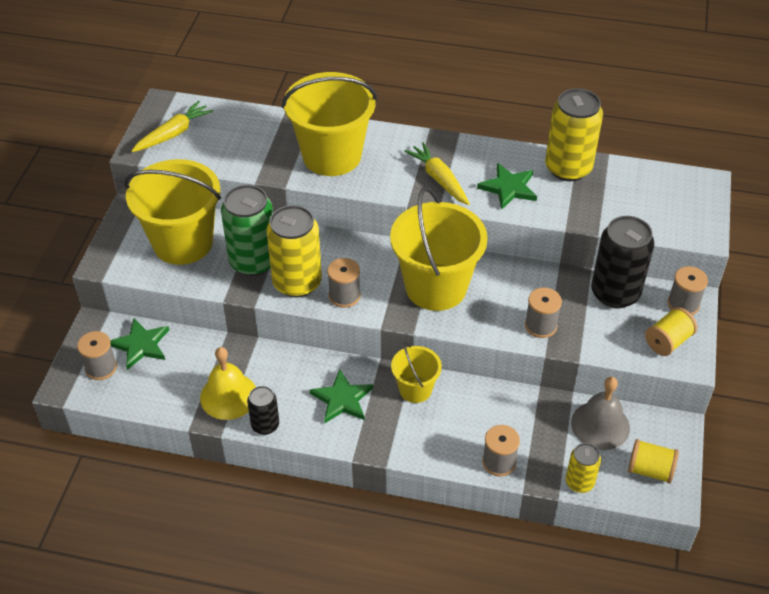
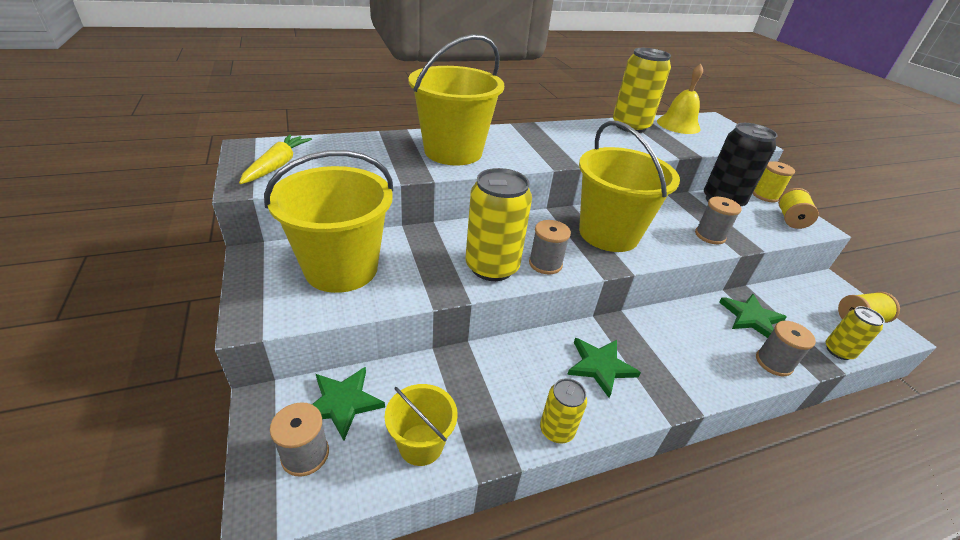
camera: 35 degrees left, 10 degrees down
(228, 396) = (490, 415): yellow bell -> yellow bell (678, 125)
(253, 261) = (432, 263): green can -> none
(265, 425) = (556, 430): black can -> yellow can
(415, 389) = (647, 330): yellow bucket -> yellow bucket (421, 444)
(439, 179) = (556, 149): yellow carrot -> none
(508, 188) = (609, 143): green star -> green star (751, 318)
(600, 425) = (792, 301): grey bell -> none
(683, 304) = (765, 196): grey spool -> yellow spool

